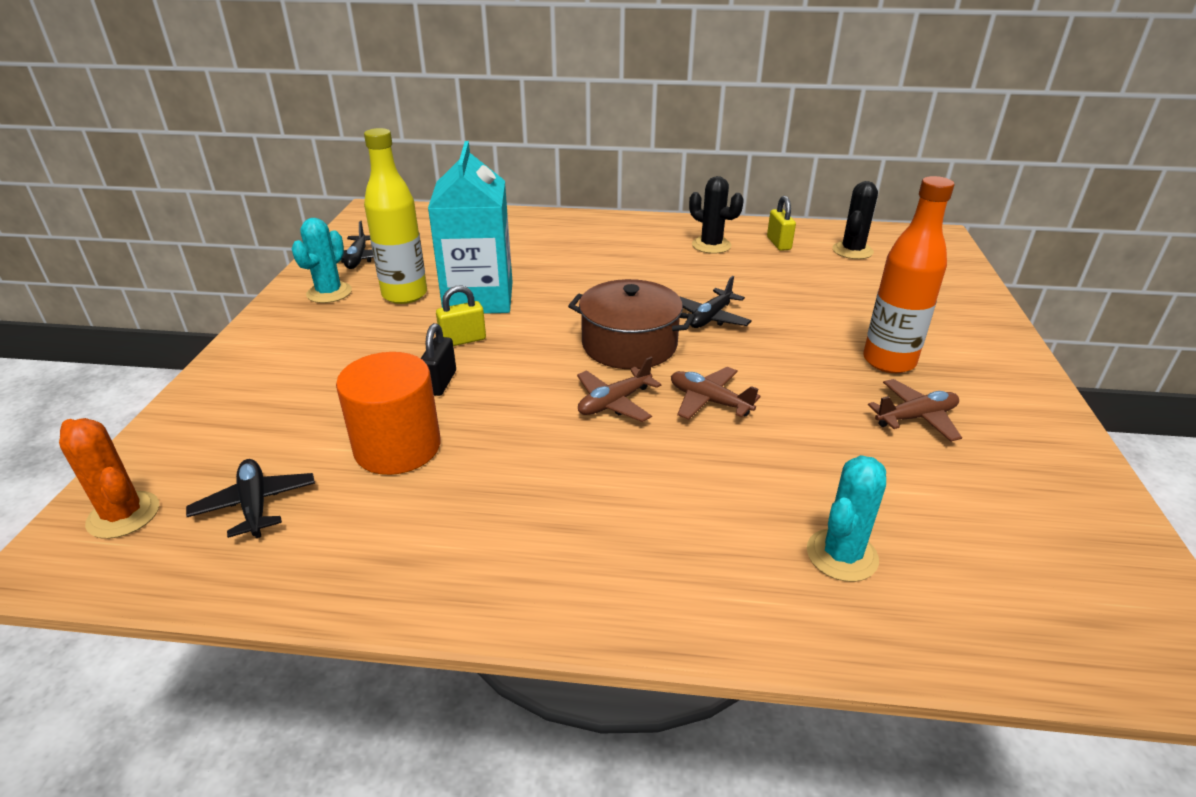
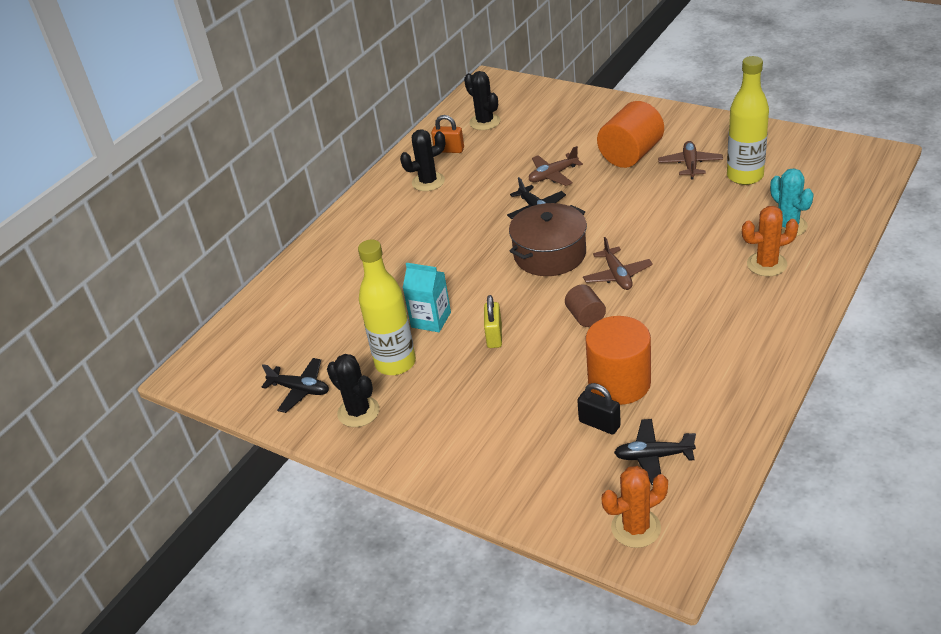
camera: 60 degrees left, 5 degrees up
(329, 293) = (358, 412): turquoise cactus -> black cactus
(440, 382) = (548, 354): black padlock -> black padlock (599, 424)
(479, 298) = (431, 320): turquoise carton -> turquoise carton, size x0.55
(519, 395) = (585, 317): none -> brown cylinder
(709, 401) = (636, 235): brown plane -> brown plane (553, 175)
(720, 546) = (766, 264): none -> orange cactus
(778, 243) = (449, 150): yellow padlock -> orange padlock
(889, 361) = (631, 154): orange bottle -> orange cylinder
(939, 479) = (745, 176): none -> yellow bottle

